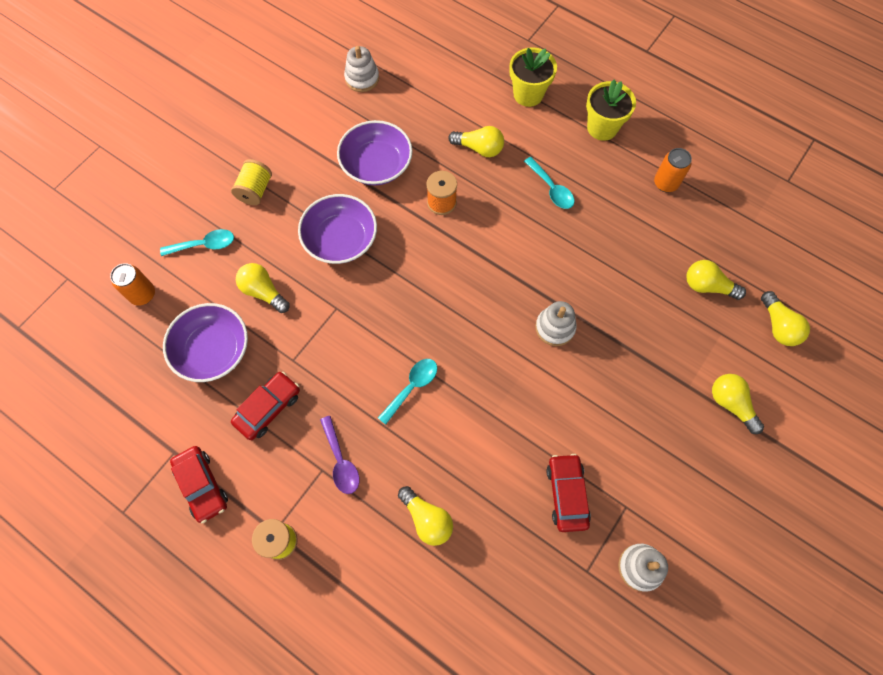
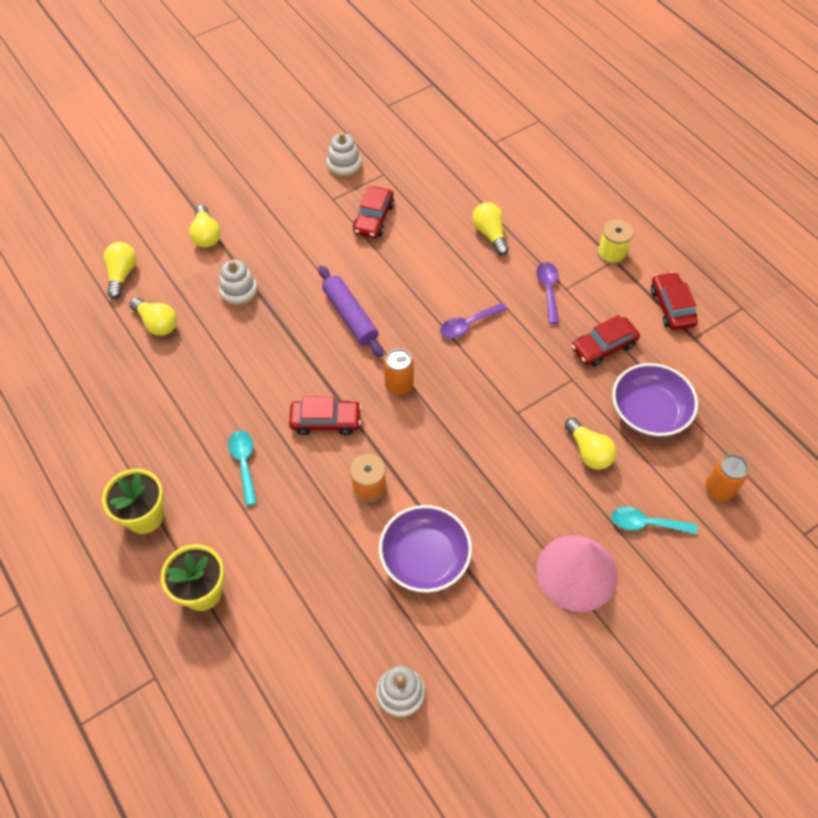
camera: 160 degrees left, 10 degrees down
(255, 190) = (576, 572): yellow spool -> pink cone
(340, 239) = (493, 481): purple bowl -> none
(412, 387) = (468, 325): turquoise spoon -> purple spoon
(479, 148) = (297, 538): yellow light bulb -> none
(503, 245) = (326, 421): none -> red car
(532, 356) = (350, 316): none -> purple rolling pin
(555, 327) = (317, 332): white stacking toy -> white stacking toy (239, 291)
(665, 183) = (123, 430): orange can -> orange can (399, 385)

